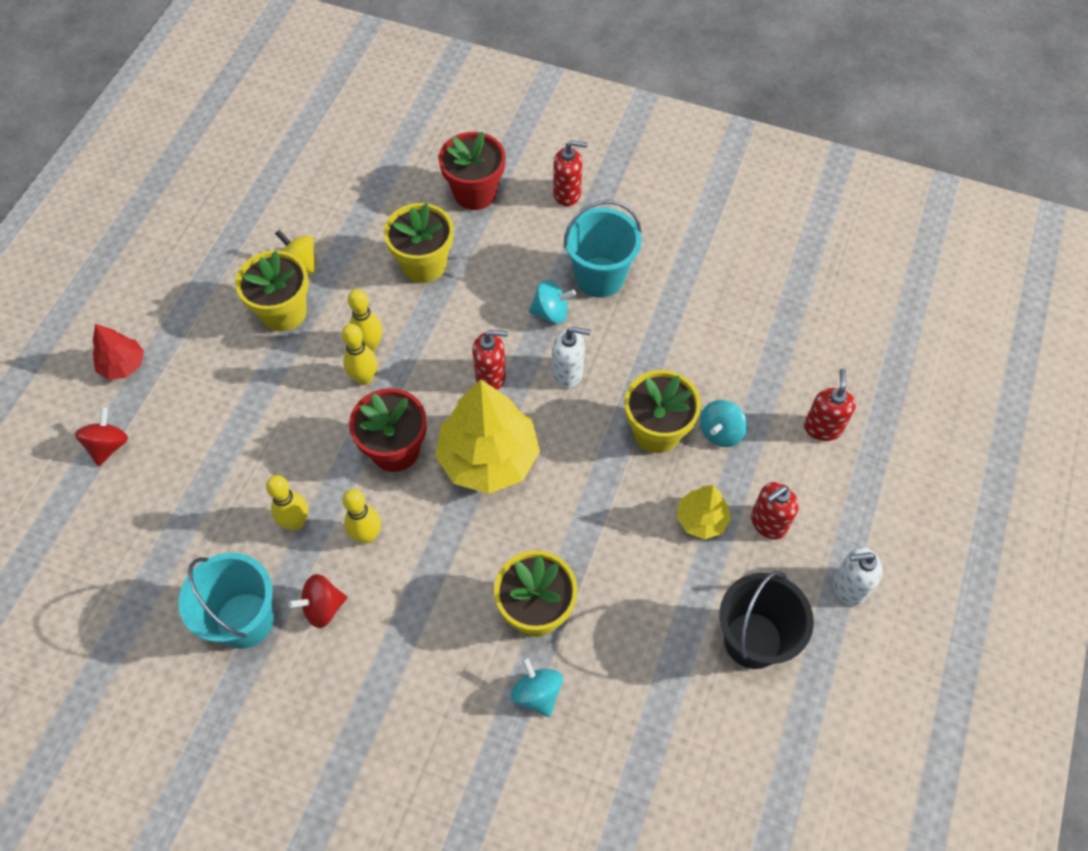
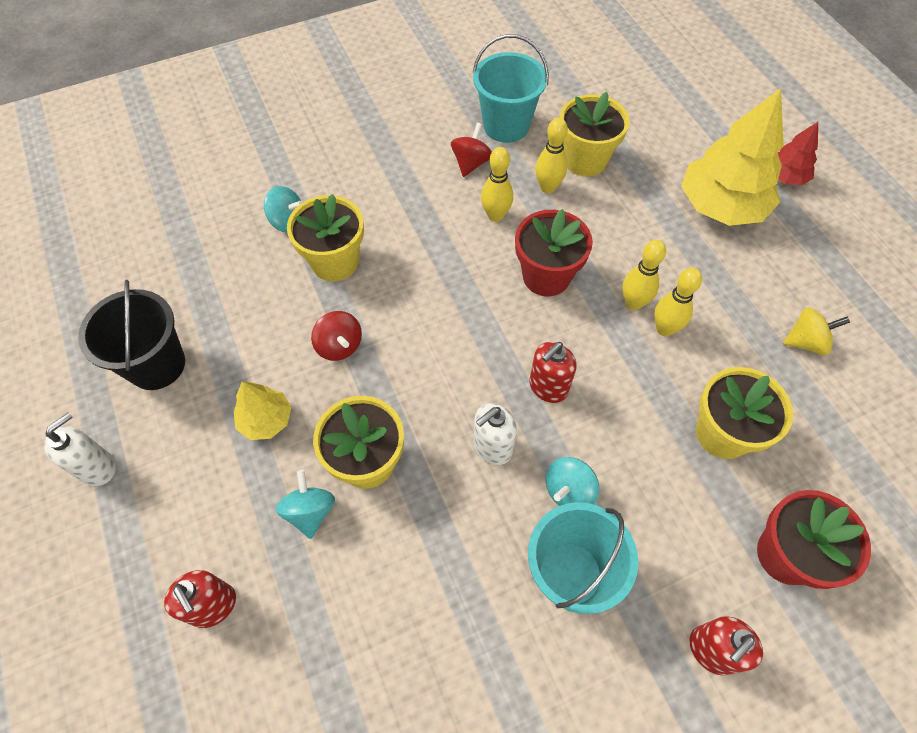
camera: 135 degrees right, 0 degrees up
(108, 446) = (713, 135): red spinning top -> red spinning top (339, 346)
(283, 312) = (755, 296): yellow flower pot -> yellow flower pot (585, 160)
(488, 458) = (476, 326): yellow tree -> yellow tree (721, 206)
(768, 523) = (205, 464): red soap dispenser -> none

